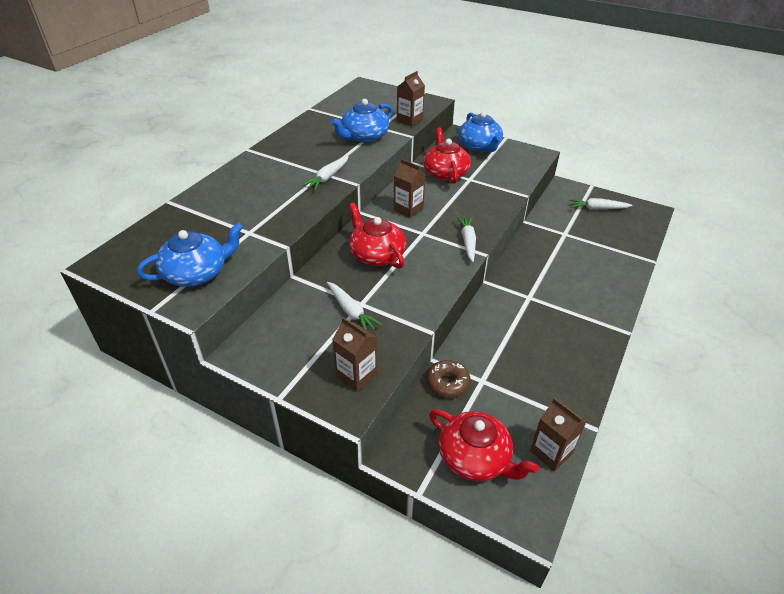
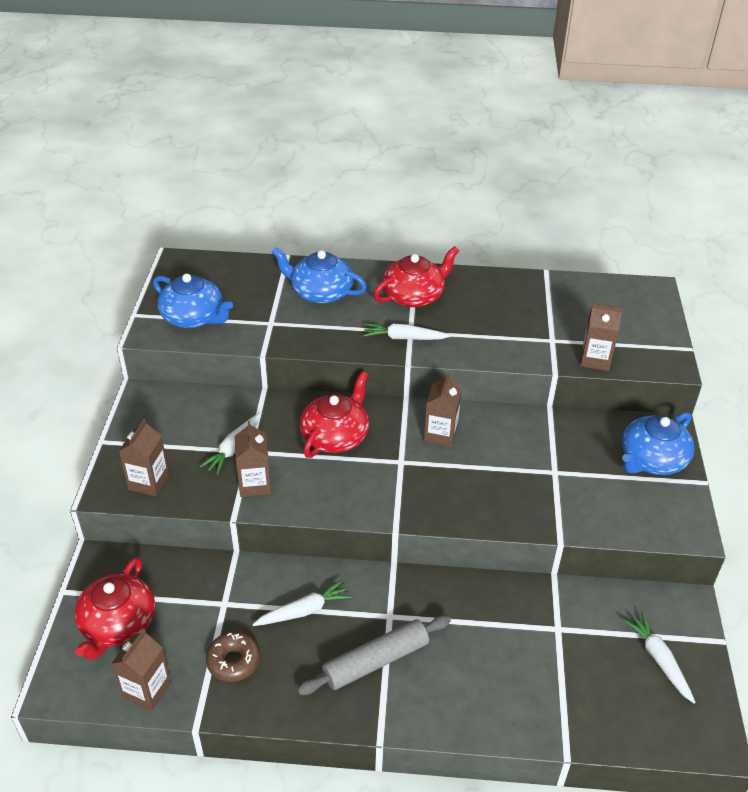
camera: 65 degrees right, 0 degrees up
(364, 136) = (517, 335): blue teapot -> blue teapot (320, 292)
(400, 310) = (255, 484): none -> brown carton
(445, 173) = (549, 444): red teapot -> red teapot (414, 296)
(447, 383) = (207, 574): brown donut -> brown donut (234, 661)
(468, 242) = (410, 507): white carrot -> white carrot (304, 611)
(564, 315) = (376, 661): none -> grey rolling pin

